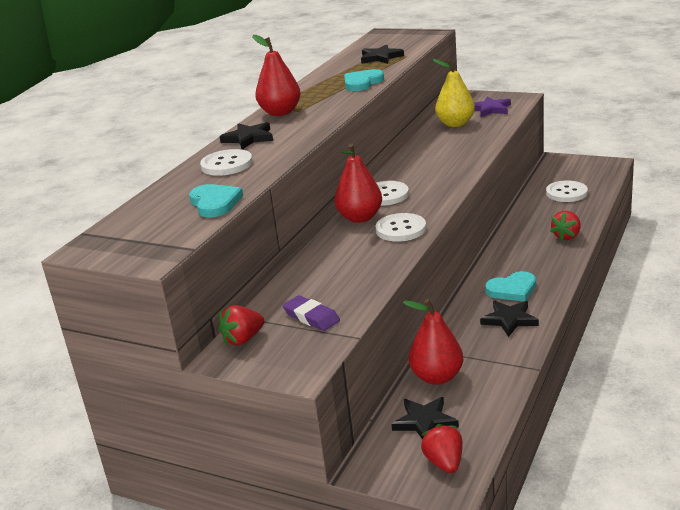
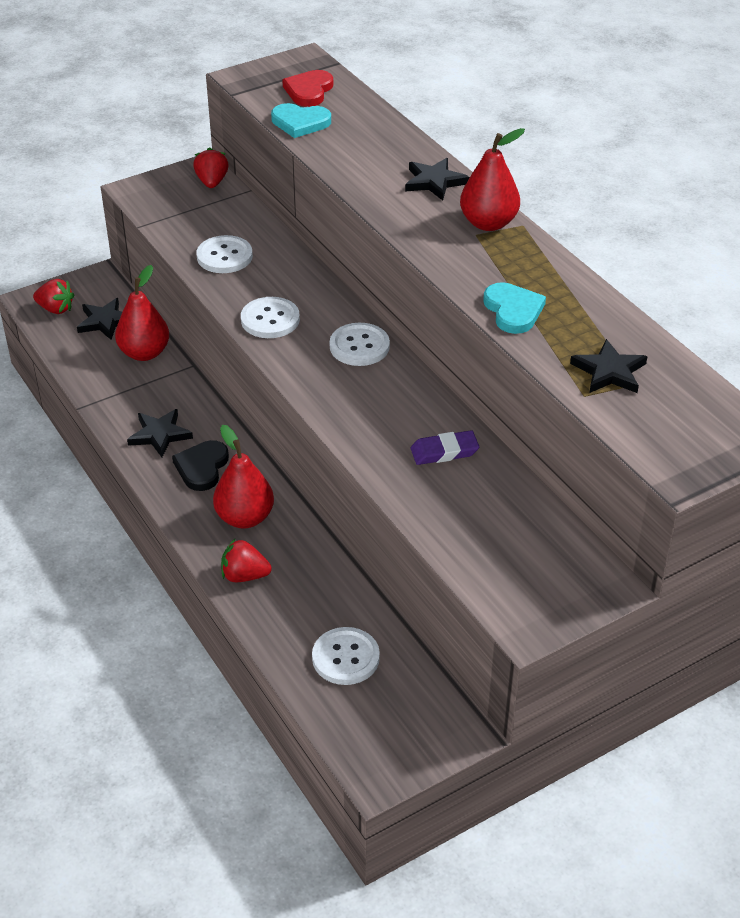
camera: 120 degrees right, 15 degrees up
(152, 222) = (309, 91): none -> red heart
(227, 164) = (380, 151): white button -> white button (224, 256)
(311, 317) = (196, 218): purple eraser -> purple eraser (444, 451)
(360, 218) = (330, 309): red pear -> red pear (245, 518)
(455, 124) = (501, 504): yellow pear -> none
(490, 109) = (516, 568): purple star -> none
(512, 289) = (202, 467): turquoise heart -> black heart
(566, 236) = (244, 576): red strawberry -> red strawberry turned 60 degrees counterclockwise

